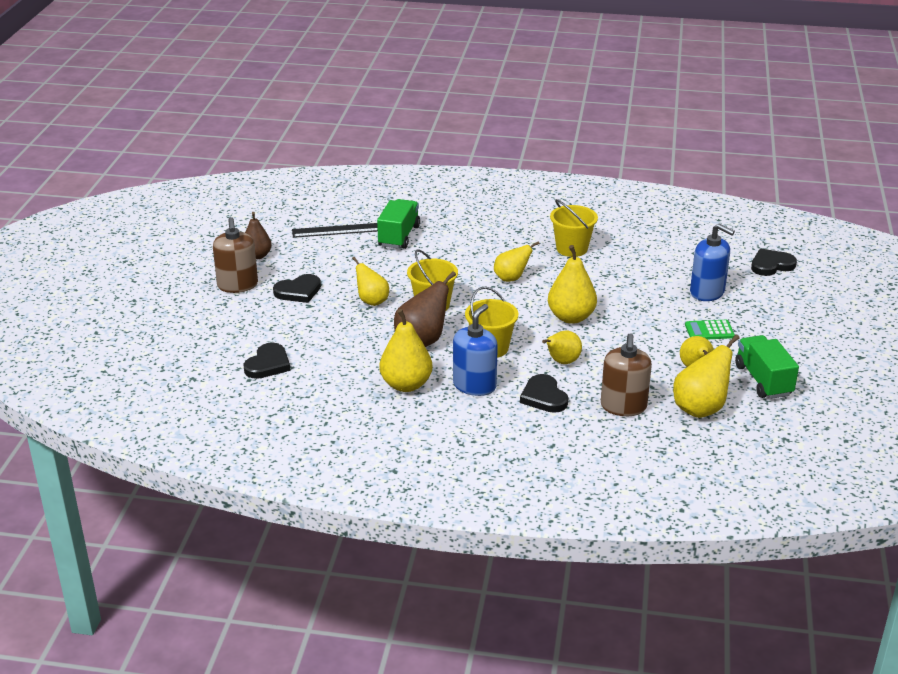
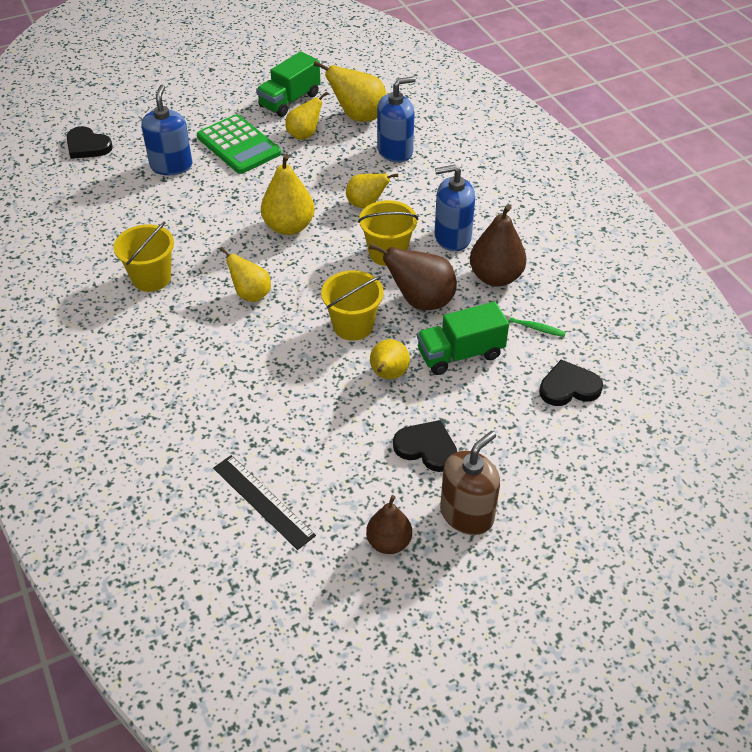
camera: 125 degrees left, 15 degrees up
(337, 376) = (532, 327): none -> green toothbrush
(399, 236) = (231, 431): green truck -> green truck (460, 354)
(406, 385) = (495, 277): yellow pear -> brown pear
(544, 397) = (426, 194): black heart -> none
(623, 406) = (395, 151): brown soap dispenser -> blue soap dispenser
(709, 330) = (238, 145): green calculator -> green calculator, size x1.82

